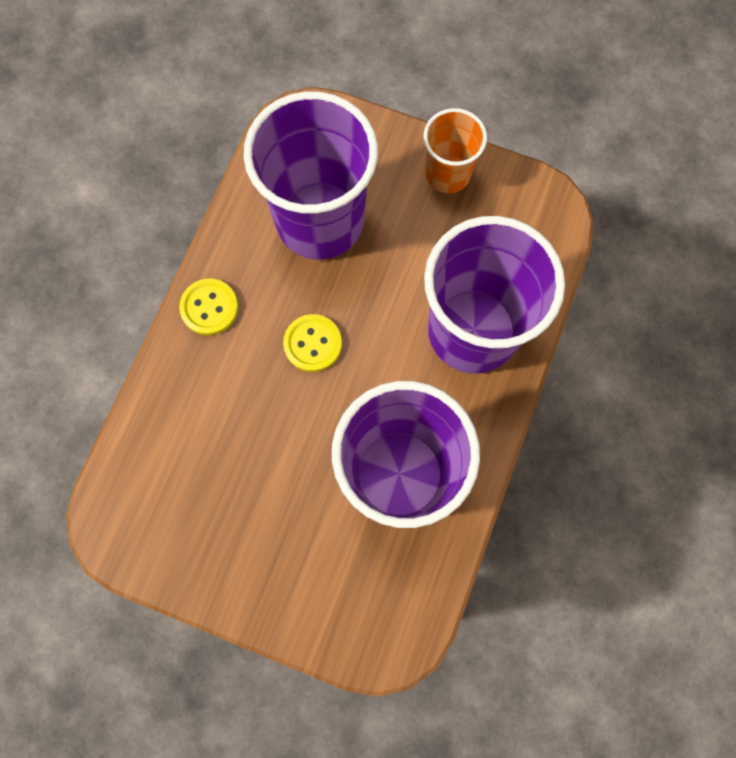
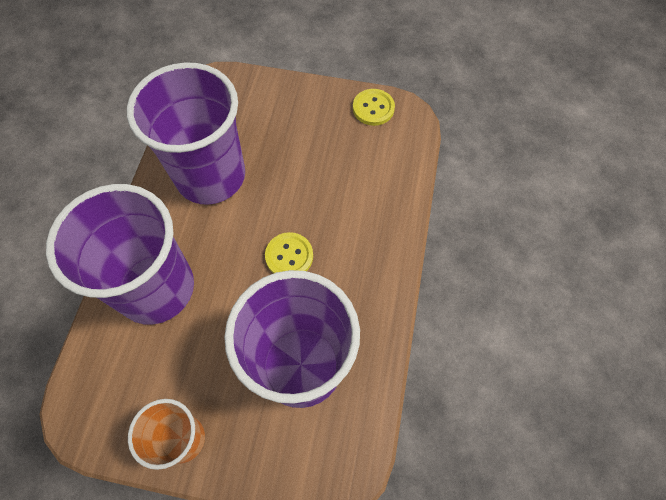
camera: 170 degrees right, 10 degrees down
(209, 308) = (380, 271): yellow button -> yellow button (373, 108)

